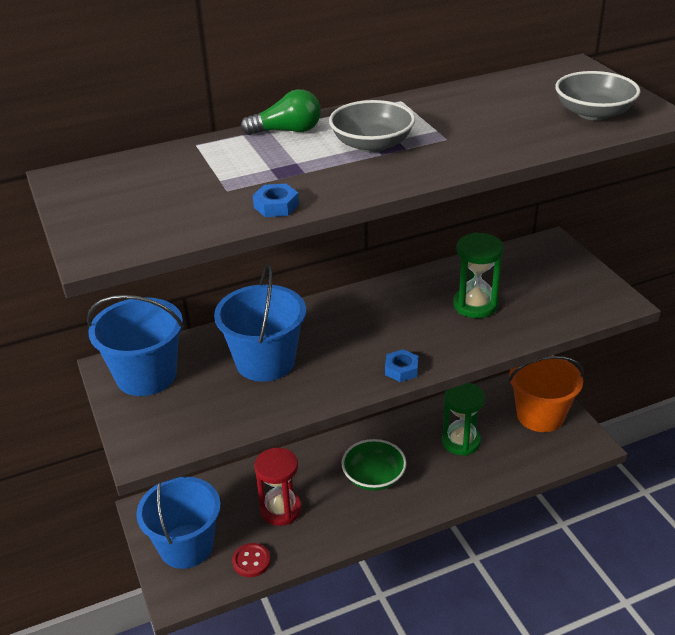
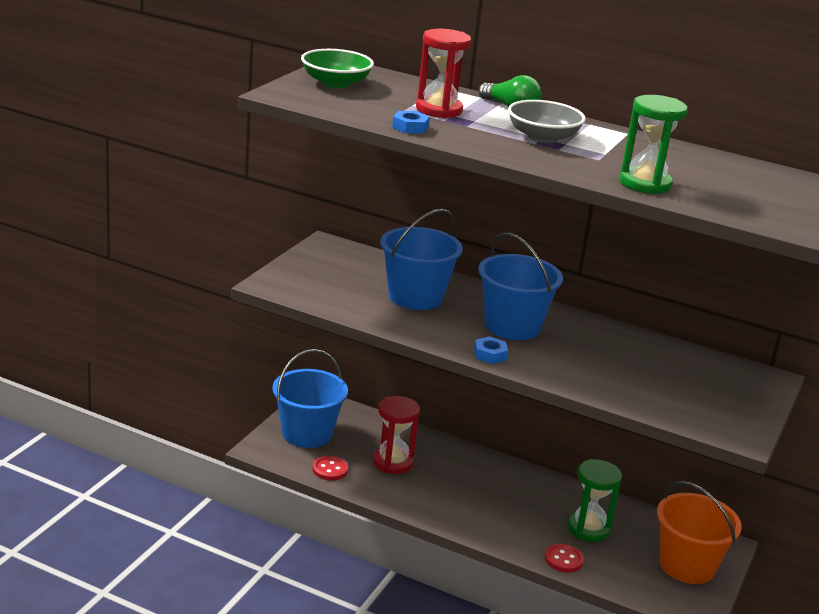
camera: 45 degrees right, 10 degrees down
(146, 375) = (337, 259): blue bucket -> blue bucket (512, 326)
(250, 170) = (439, 110): none -> red hourglass
(374, 477) = (485, 496): green bowl -> green bowl (335, 83)
(475, 305) = (619, 364): green hourglass -> green hourglass (645, 184)
(485, 480) = (563, 560): none -> red button
(593, 113) = (747, 203): grey bowl -> none

